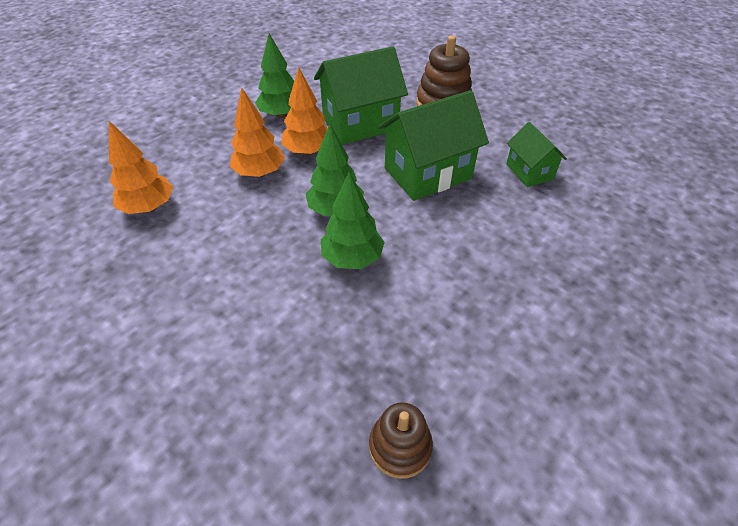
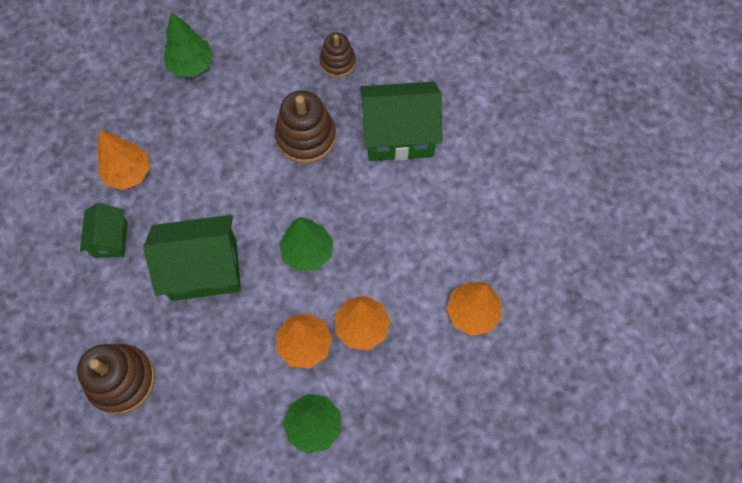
camera: 160 degrees left, 20 degrees up
(352, 258) = (313, 195): green tree -> green tree (191, 65)
(360, 124) = (232, 374): green house -> green house (399, 136)
(393, 318) = (306, 137): none -> brown stacking toy
(564, 223) = (128, 173): none -> orange tree

